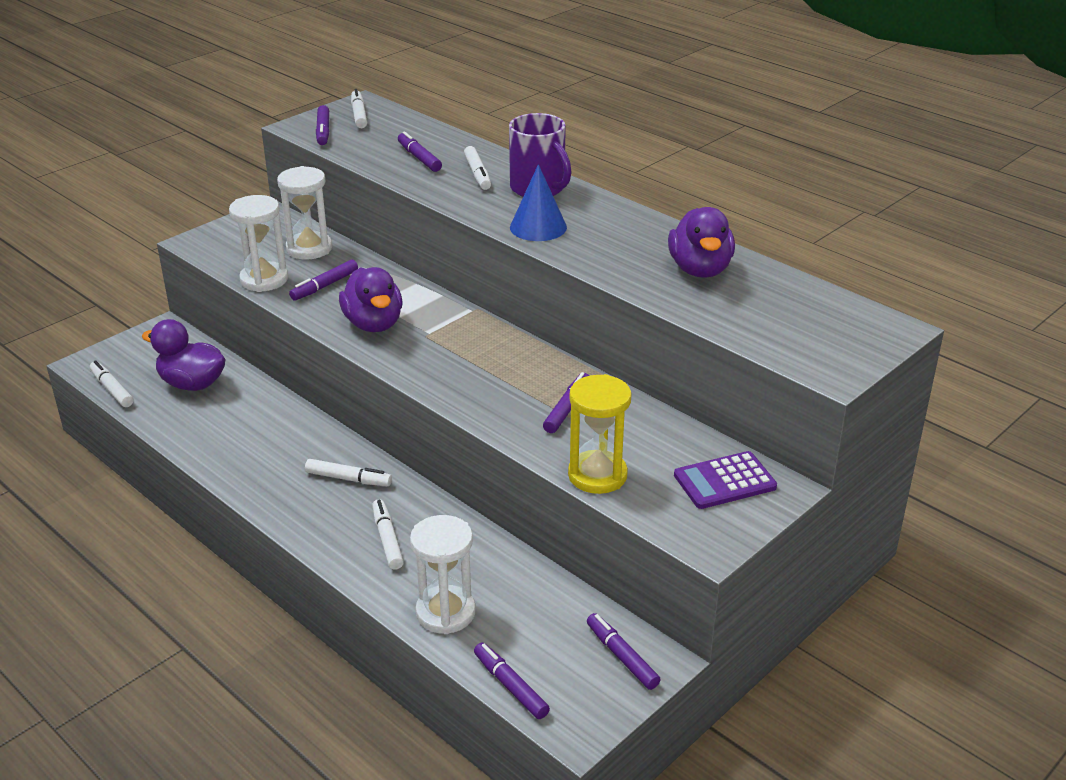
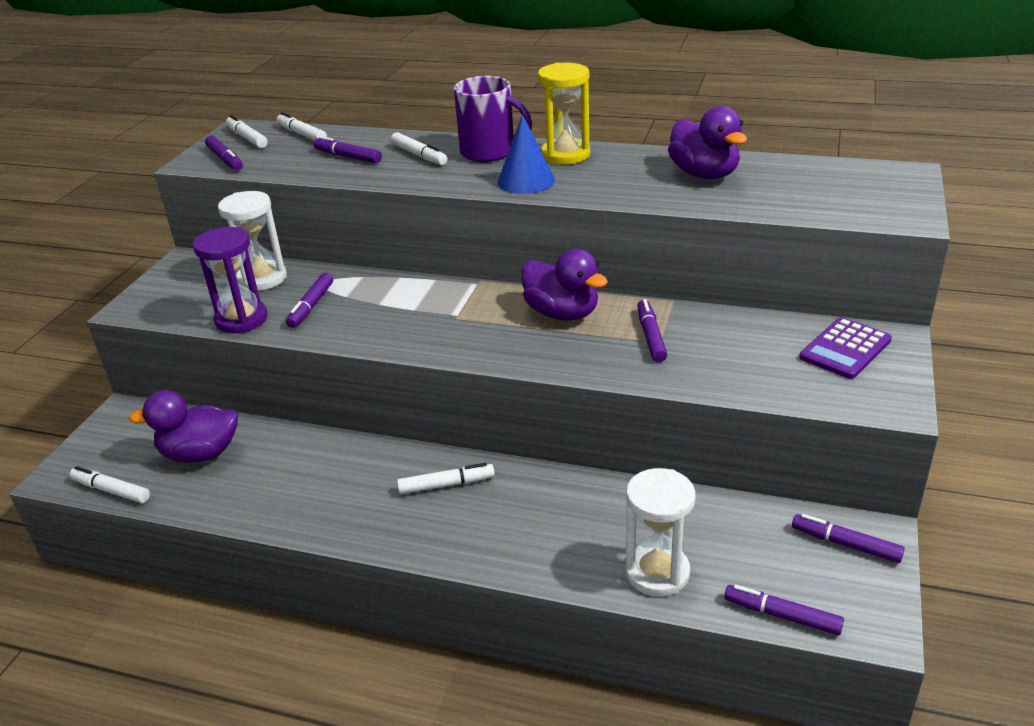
camera: 25 degrees left, 0 degrees up
(264, 279) = (241, 319): white hourglass -> purple hourglass
(373, 324) = (395, 324): purple duck -> purple duck (562, 313)
(387, 539) = (537, 526): white marker -> white marker (302, 134)
(597, 475) = (739, 383): yellow hourglass -> yellow hourglass (565, 155)

